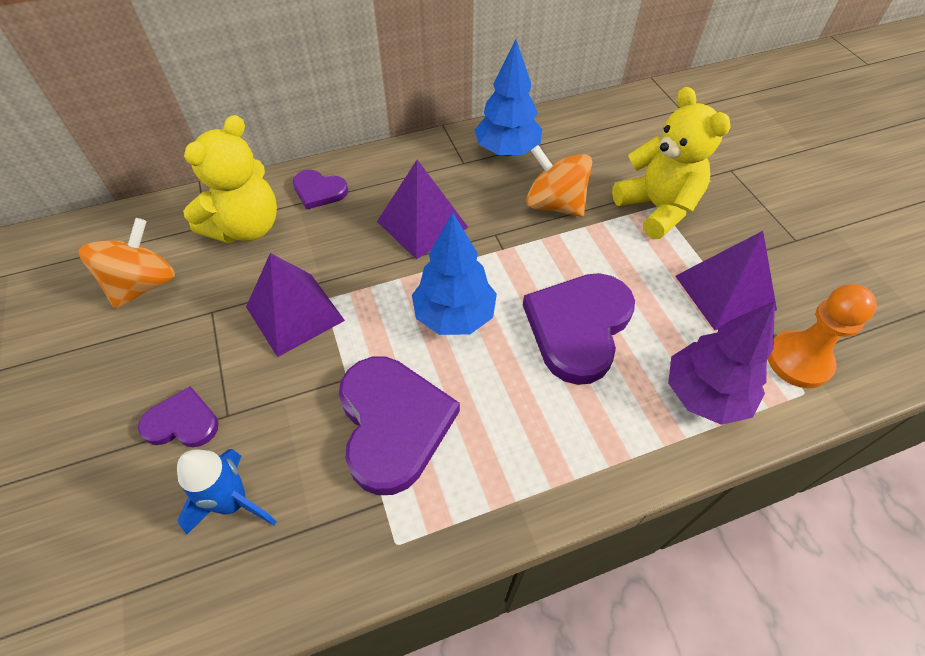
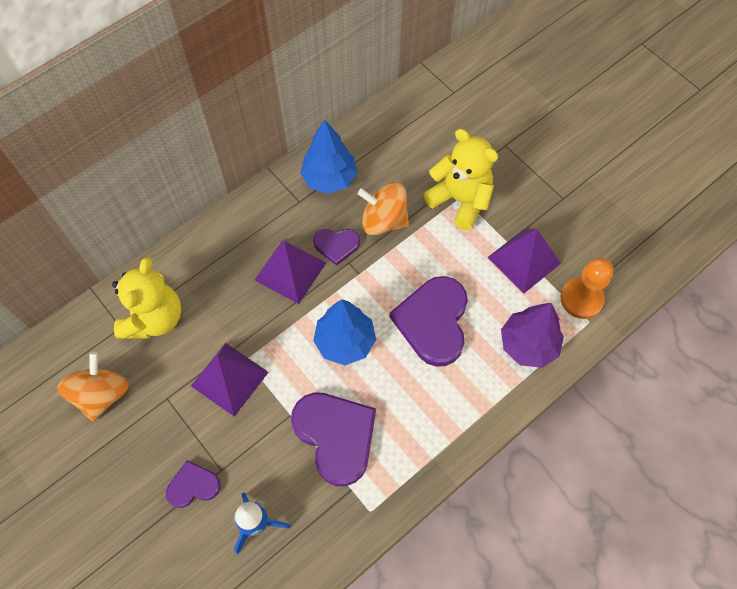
camera: 20 degrees left, 10 degrees up
(319, 191) = (195, 266): purple heart -> purple heart (336, 245)

